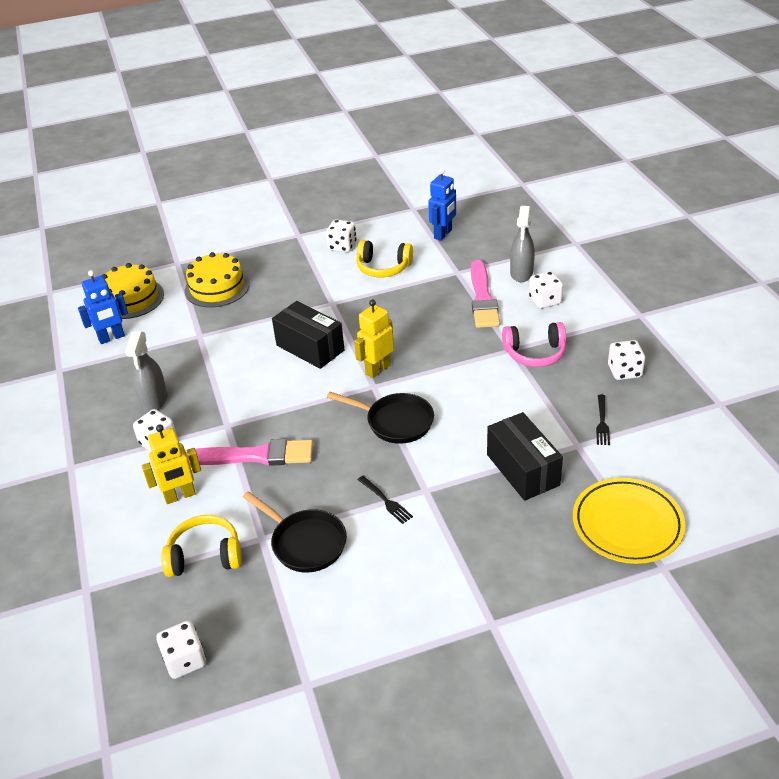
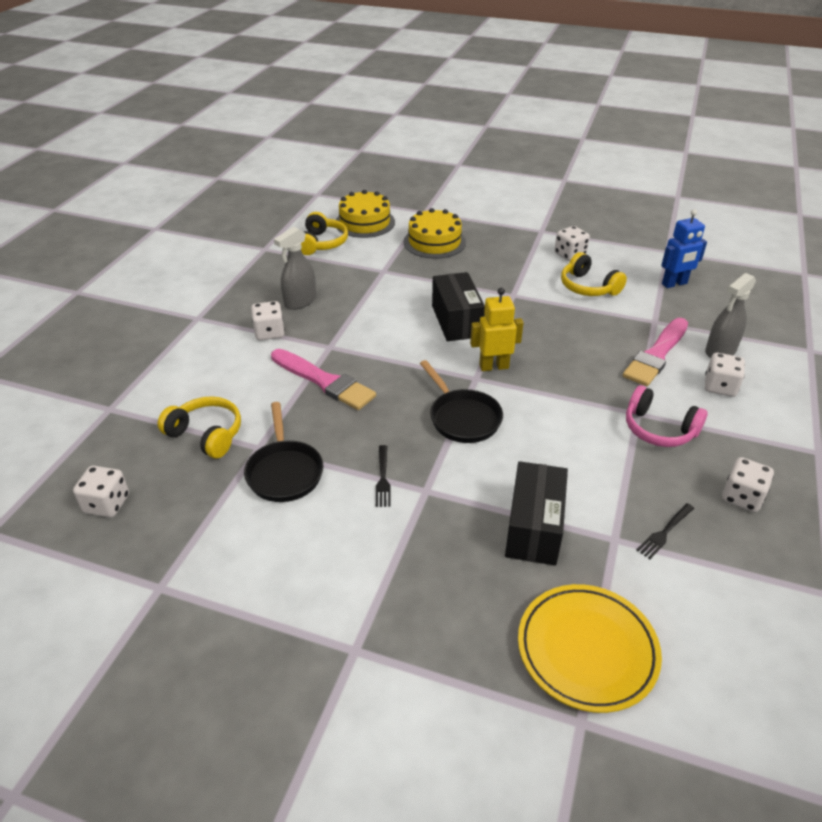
camera: 35 degrees right, 0 degrees up
(111, 338) = (321, 243): blue robot -> yellow headphones
(180, 496) = (240, 380): yellow robot -> none

